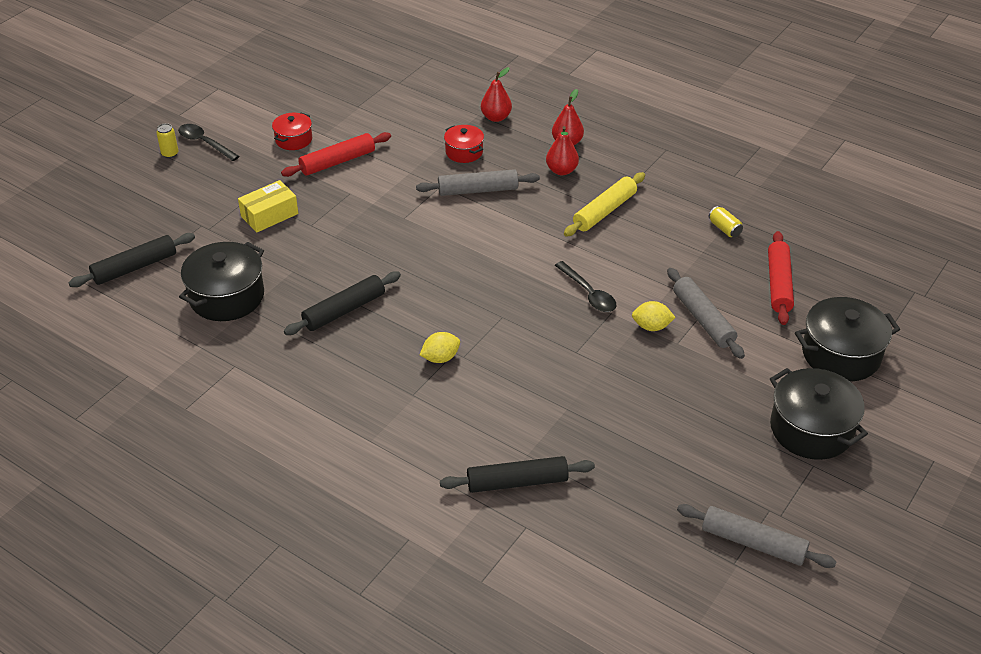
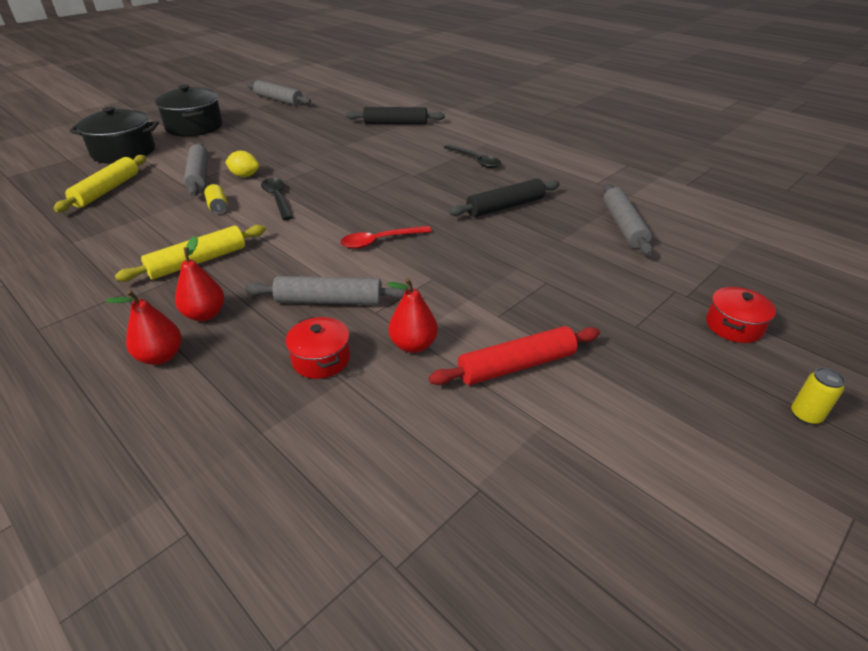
camera: 170 degrees left, 5 degrees down
(135, 267) = (740, 259): black rolling pin -> none
(204, 143) = (756, 432): black spoon -> black spoon (475, 161)
(227, 296) = (623, 226): black pot -> grey rolling pin
(269, 215) = (602, 299): yellow box -> none
(293, 139) = (595, 418): red pot -> red pot (734, 326)
(440, 358) = (426, 173): yellow lemon -> none
(460, 250) = (379, 241): none -> red spoon
(496, 117) = (234, 421): red pear -> red pear (413, 345)
(724, 229) = (93, 233): yellow can -> yellow can (218, 207)
(778, 284) = (107, 190): red rolling pin -> yellow rolling pin

